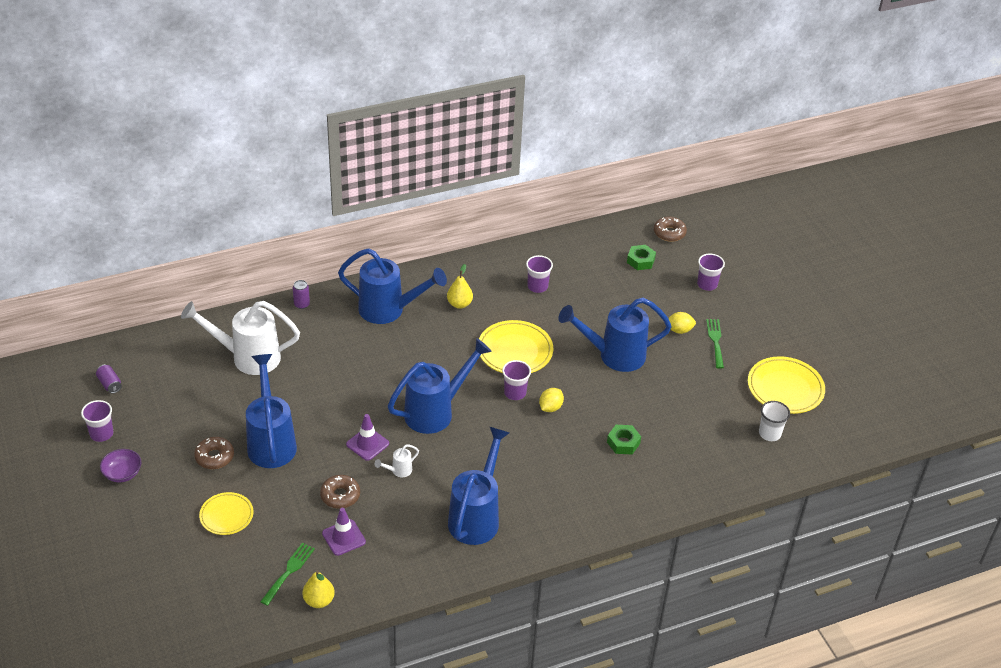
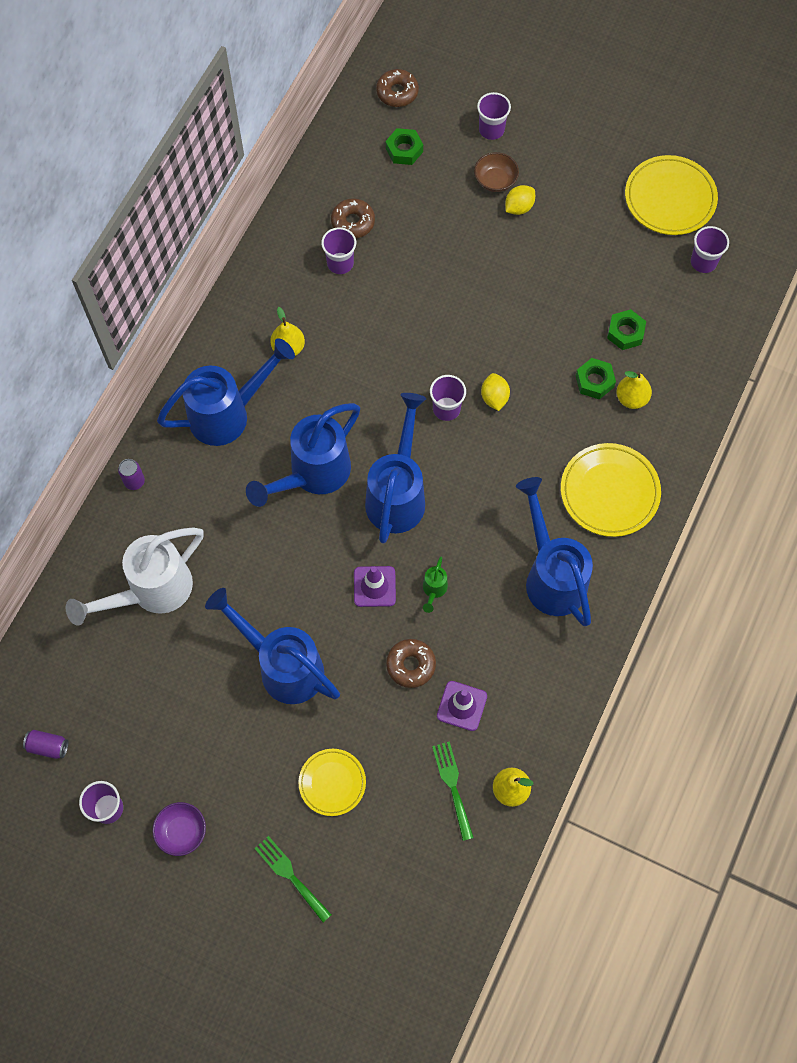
camera: 40 degrees left, 25 degrees up
(214, 457) = (249, 731): brown donut -> brown donut (353, 222)
(398, 471) = (433, 590): white watering can -> green watering can
(515, 351) = (397, 360): yellow plate -> yellow plate (609, 492)
(613, 355) = (490, 288): blue watering can -> blue watering can (312, 475)
(637, 467) = (631, 398): none -> yellow pear
(673, 433) = (625, 332): none -> green nut
(680, 309) = (495, 180): none -> brown bowl
(715, 341) = (562, 193): green fork -> green fork (290, 876)
(769, 433) = (703, 262): white cup -> purple cup

